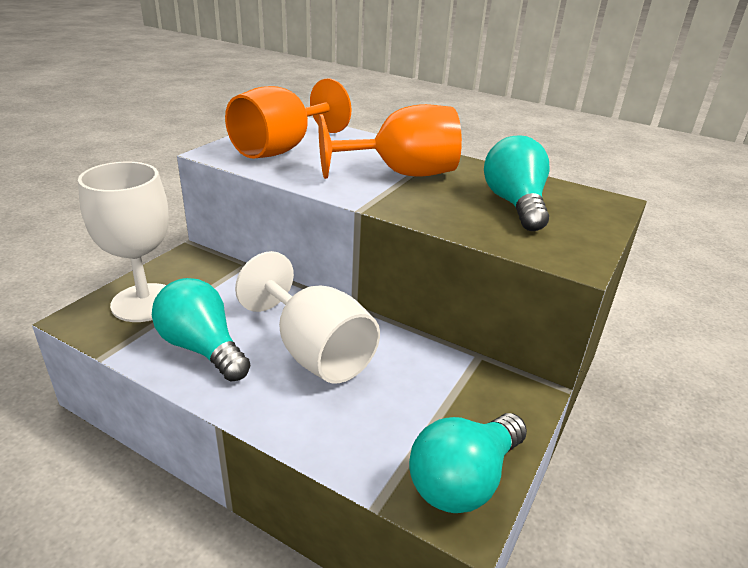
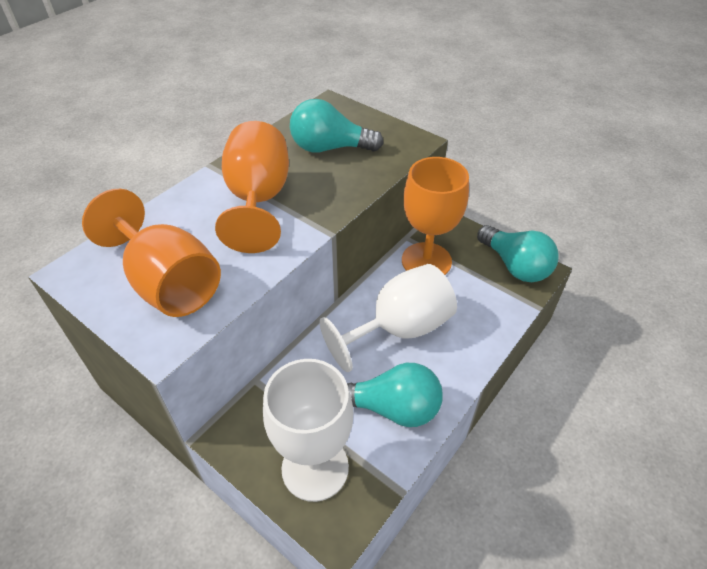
camera: 80 degrees left, 15 degrees up
(202, 348) = (392, 408): turquoise light bulb -> turquoise light bulb turned 135 degrees counterclockwise
(439, 375) = (426, 261): none -> orange goblet

